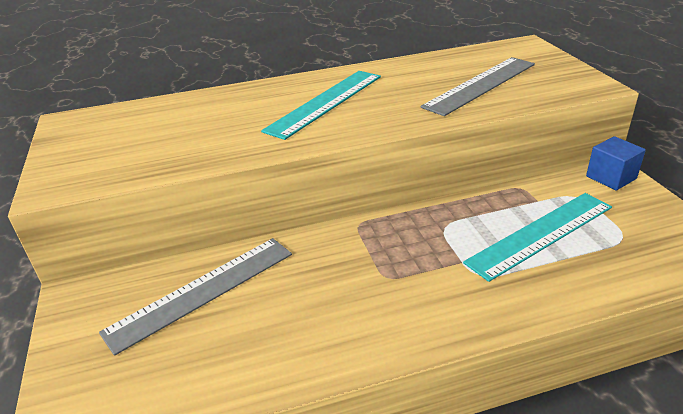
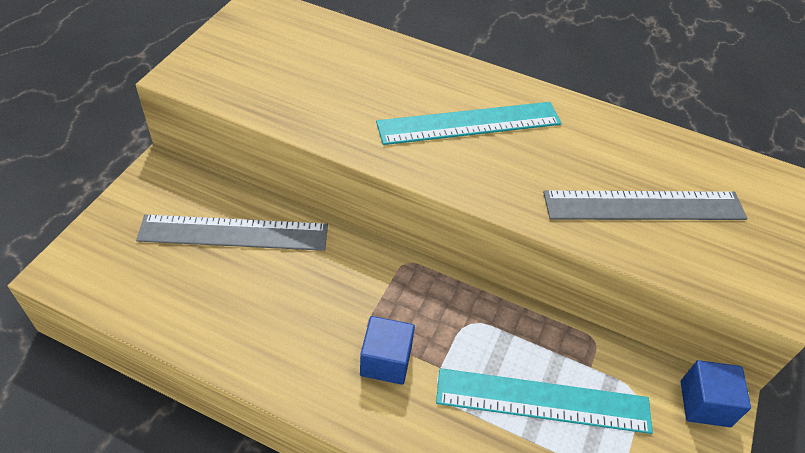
camera: 35 degrees right, 15 degrees up
(424, 284) = (386, 361): none -> blue cube

